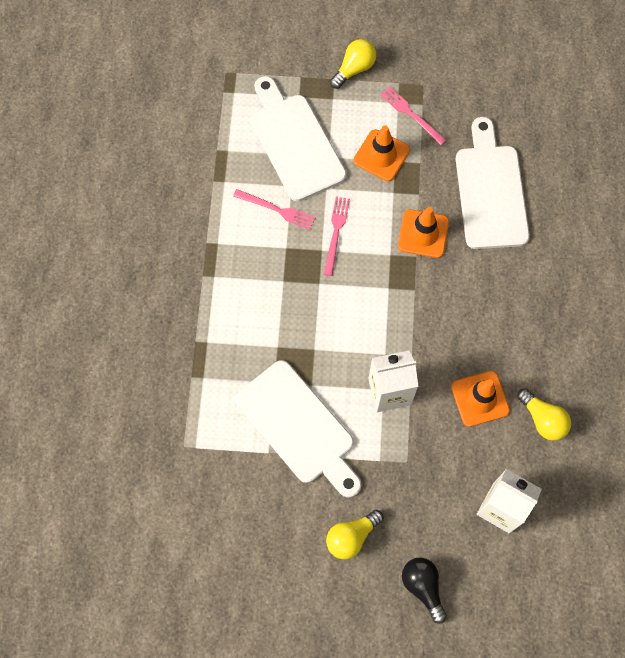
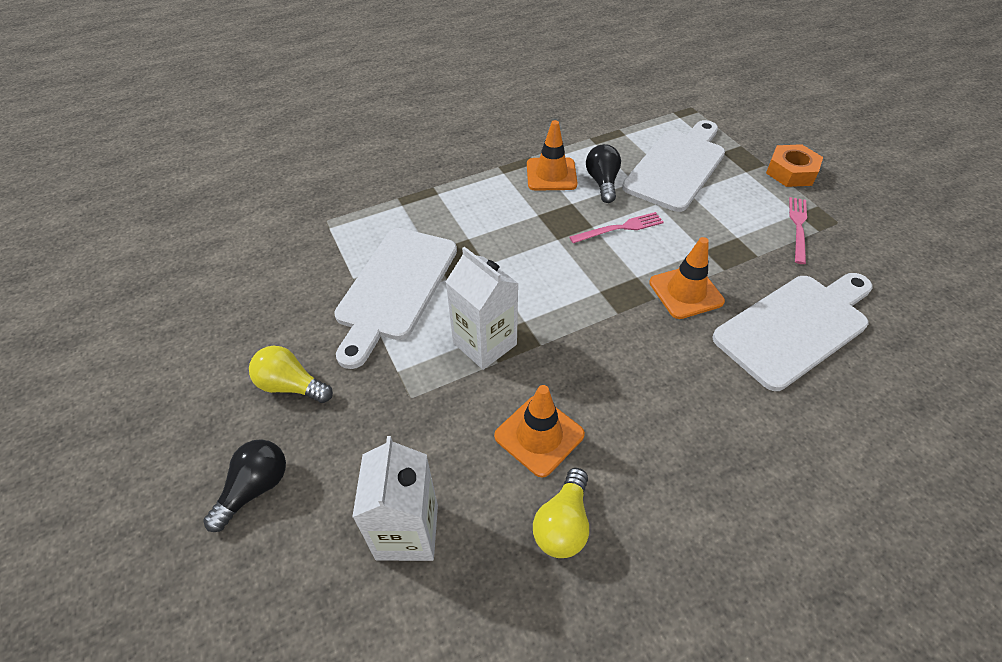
camera: 60 degrees right, 20 degrees down
(277, 210) = (602, 182): pink fork -> black light bulb
(354, 69) = (791, 172): yellow light bulb -> orange nut
(381, 155) = (731, 225): orange traffic cone -> orange traffic cone (551, 174)

